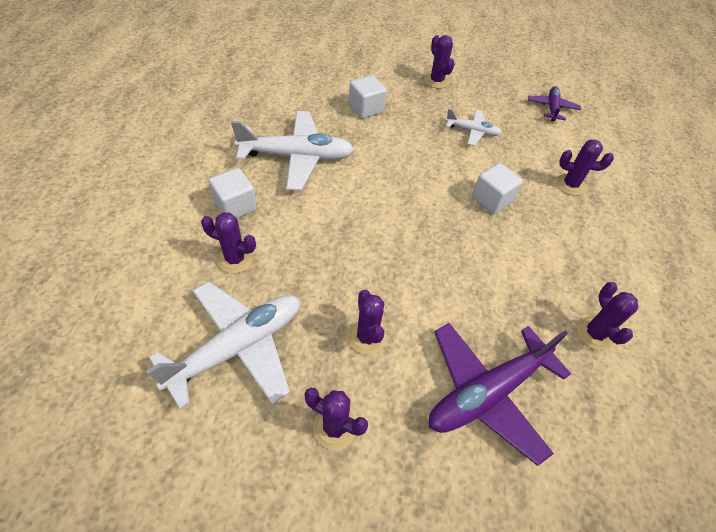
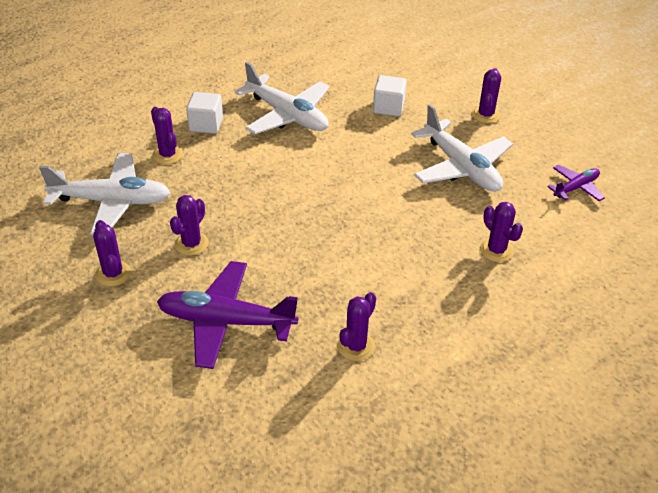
camera: 45 degrees right, 10 degrees down
(472, 131) = (461, 167): white plane -> white plane, size x1.89
(492, 199) = (404, 221): white cube -> none

